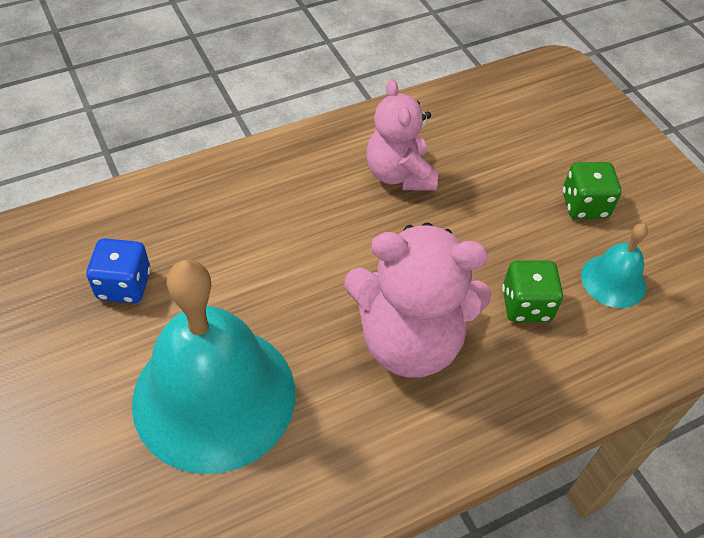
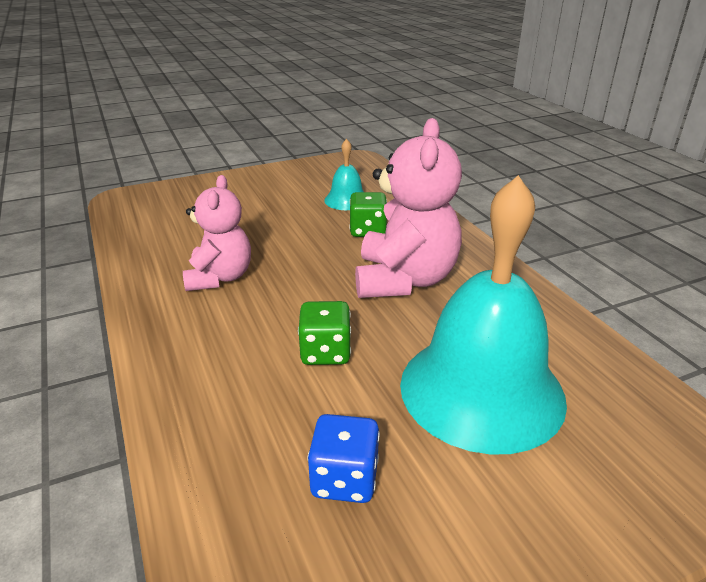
camera: 85 degrees left, 20 degrees down
(399, 174) = (220, 277): pink teddy bear -> pink teddy bear turned 75 degrees counterclockwise
(584, 205) = (277, 202): green dice -> green dice (325, 352)

